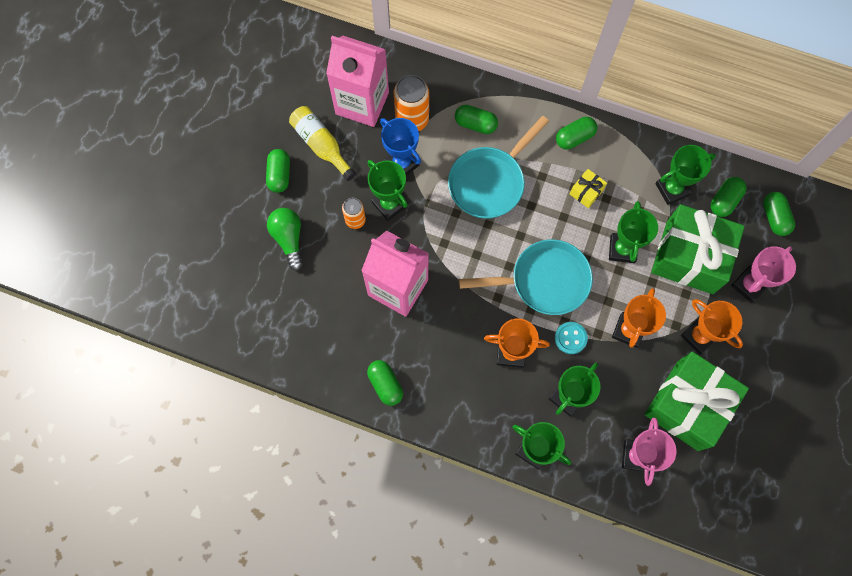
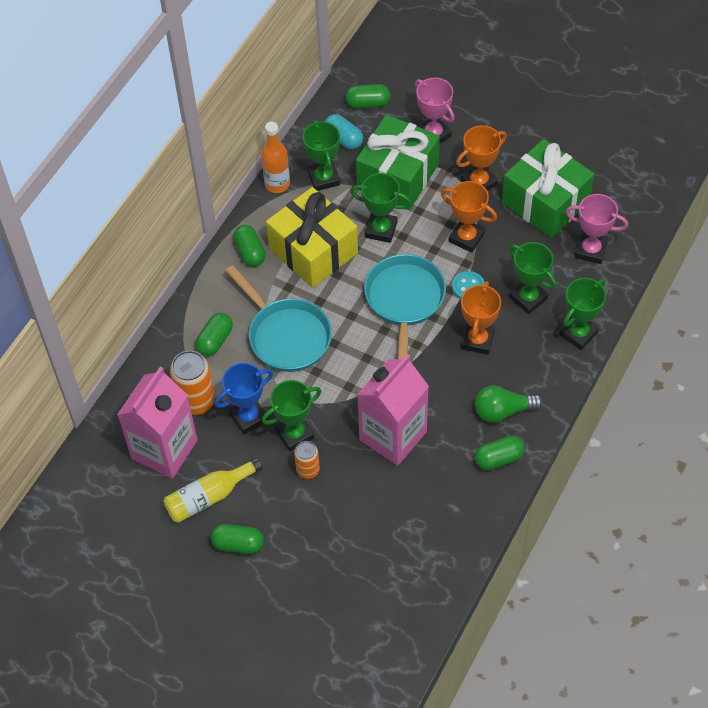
camera: 80 degrees left, 15 degrees down
(289, 239) = (319, 540): green light bulb -> green light bulb (503, 411)
(586, 192) = (313, 251): yellow gift -> yellow gift, size x2.44
(656, 149) = (277, 184): none -> orange bottle
(724, 201) = (343, 139): green capsule -> turquoise capsule

